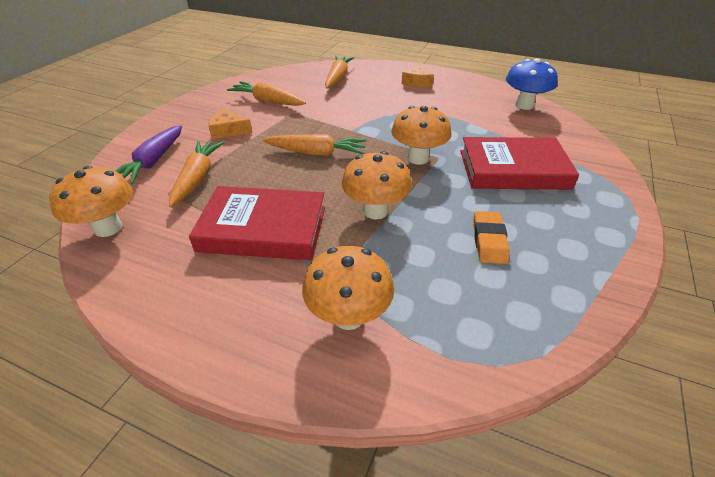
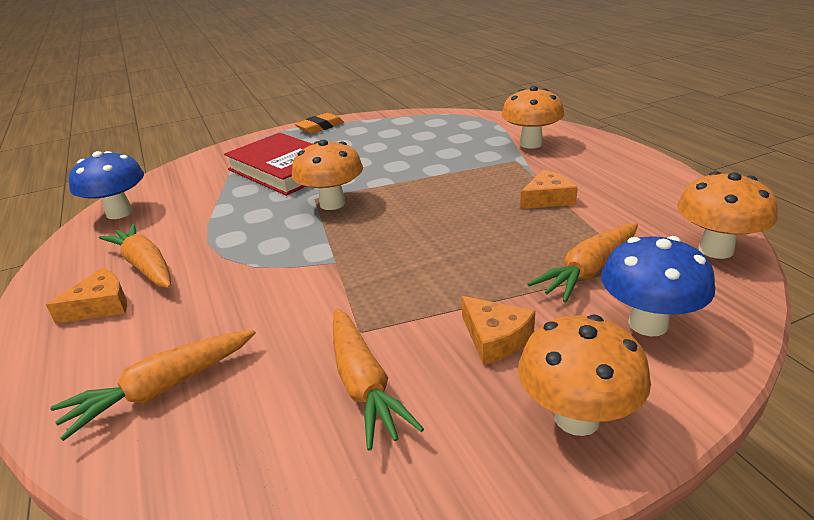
camera: 135 degrees left, 10 degrees down
(153, 162) = (648, 324): purple carrot -> blue mushroom
(263, 228) = (547, 199): red book -> orange cheese
(316, 153) = (416, 247): orange carrot -> orange carrot (145, 266)
(375, 211) = (439, 180): orange mushroom -> orange mushroom (577, 418)
(489, 240) = (393, 145): orange eraser -> orange eraser (320, 127)

